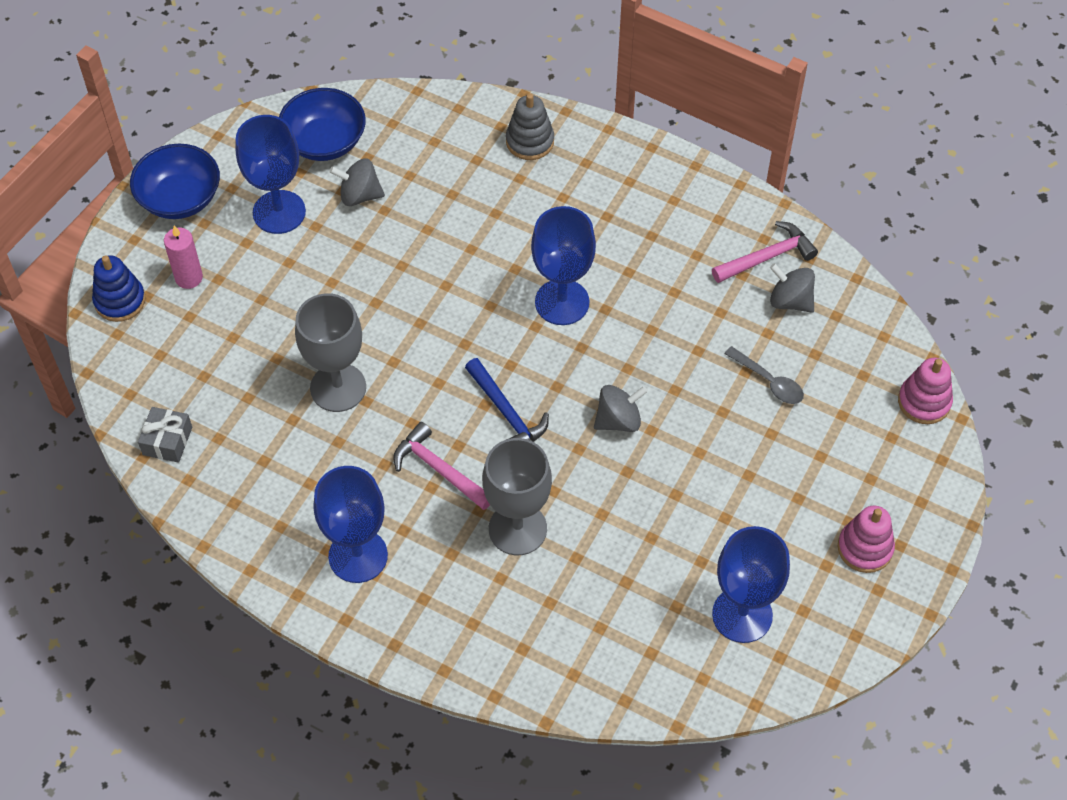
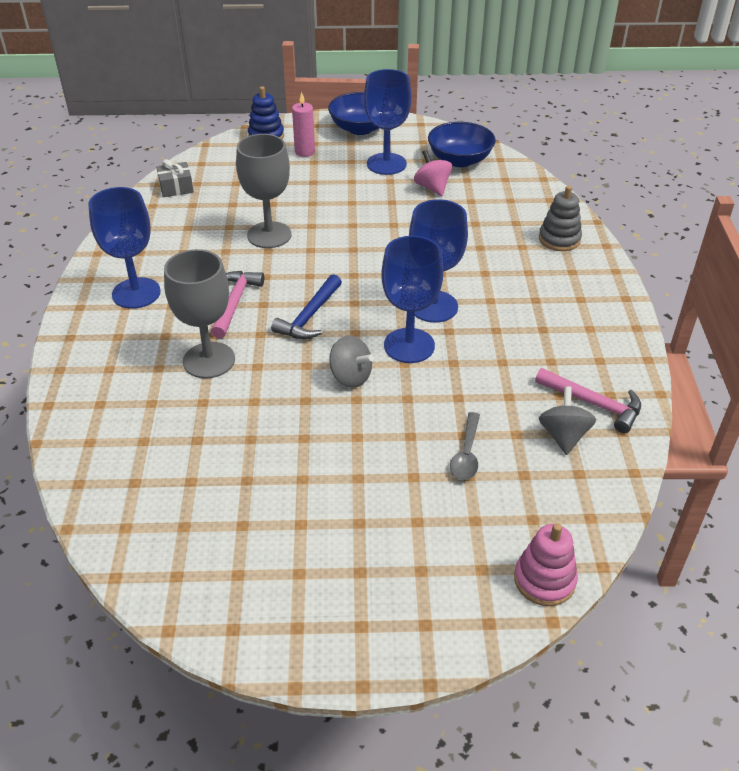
camera: 60 degrees right, 15 degrees down
(359, 195) = (432, 187): grey spinning top -> pink spinning top
(742, 615) = (207, 530): blue goblet -> blue goblet (409, 345)
(865, 548) = (338, 597): pink stacking toy -> none

